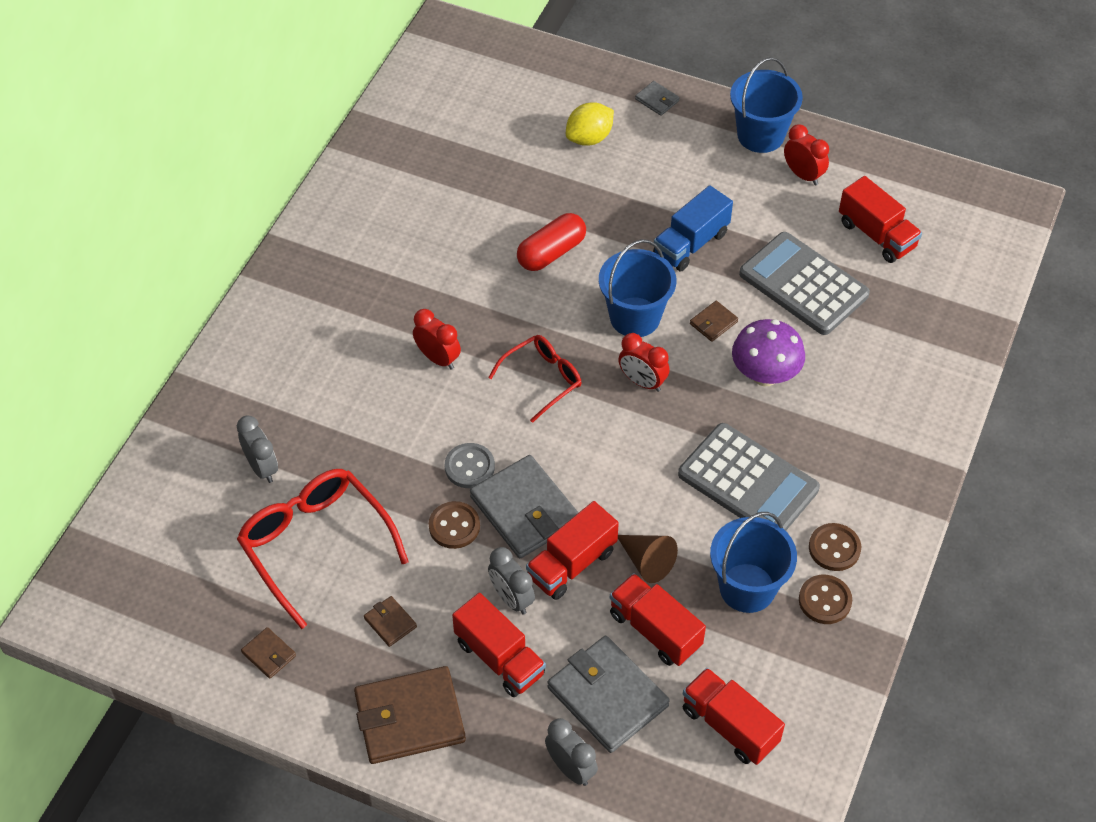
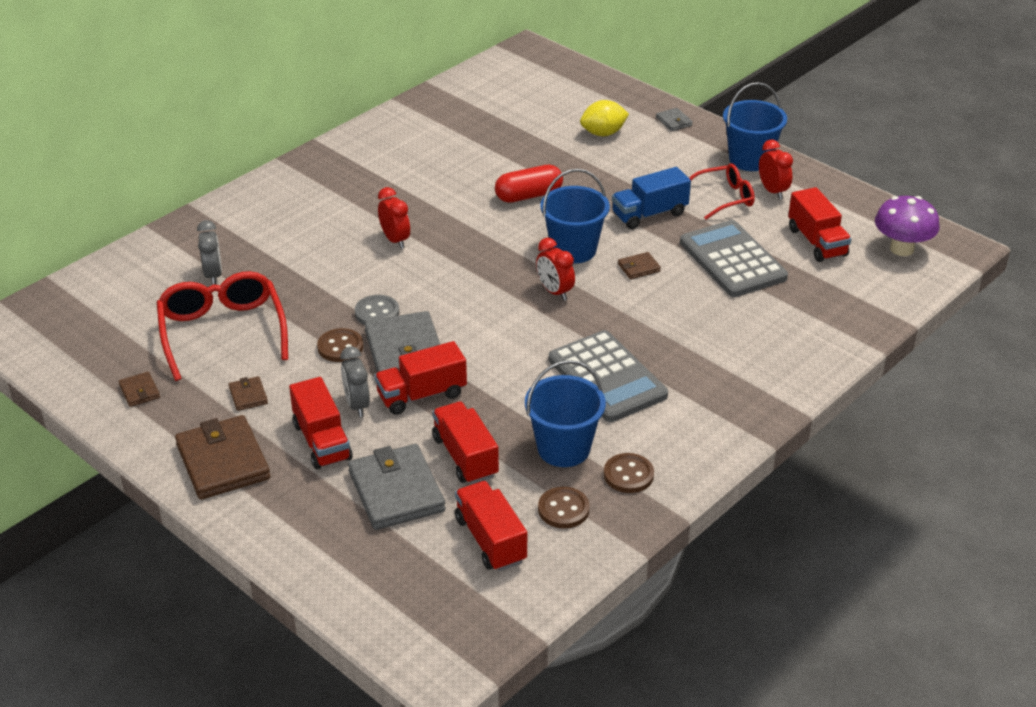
camera: 20 degrees right, 15 degrees down
(409, 718) = (223, 462): brown wallet -> brown wallet turned 60 degrees clockwise
(542, 379) = (472, 271): red glasses -> red glasses (724, 198)
(571, 768) = (334, 532): grey clock -> none
(647, 562) = (486, 409): brown cone -> none
(765, 375) = (663, 311): purple mushroom -> purple mushroom (901, 249)
(834, 548) = (658, 441): brown button -> brown button (563, 509)

